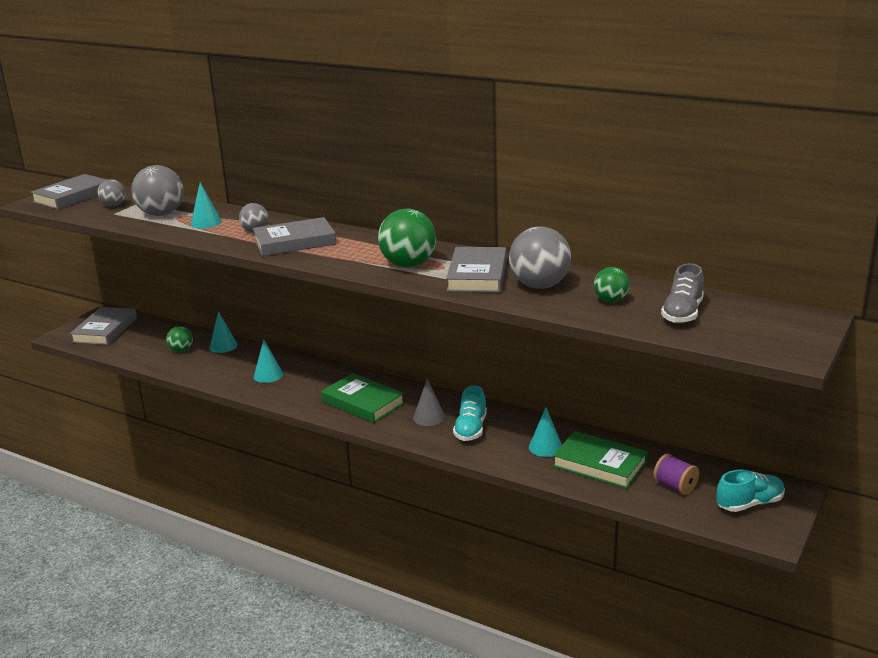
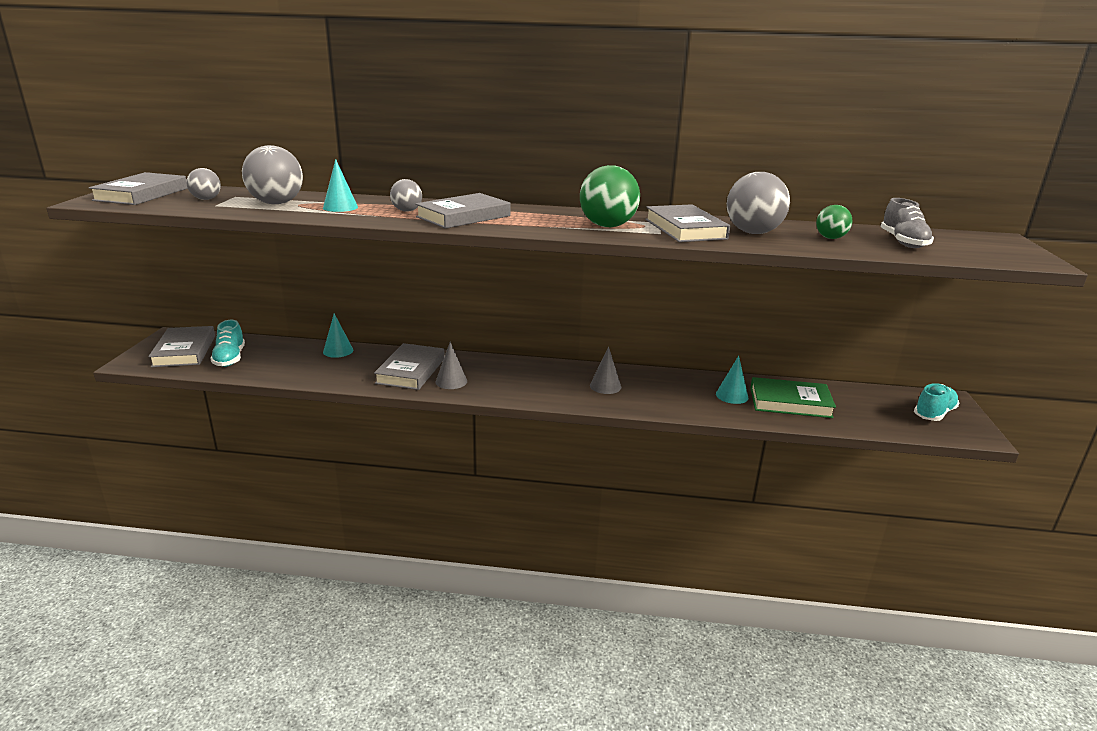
camera: 25 degrees left, 0 degrees up
(181, 350) = (293, 359): green ball -> none
(268, 375) = (411, 371): turquoise cone -> grey book
(294, 391) = (451, 381): none -> grey cone
(363, 402) = (530, 382): green book -> none
(471, 429) = (653, 390): turquoise shoe -> turquoise shoe (230, 358)
(675, 486) = (866, 410): purple spool -> none

